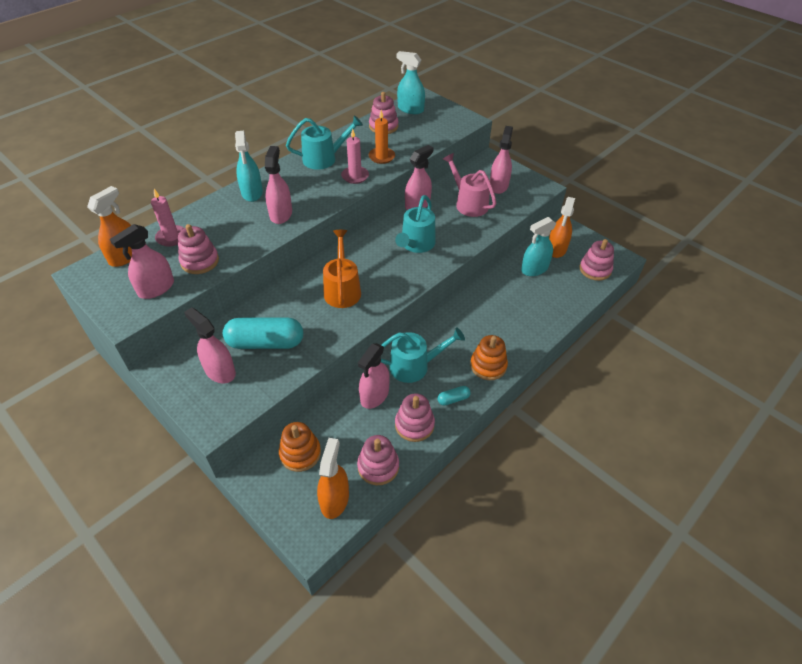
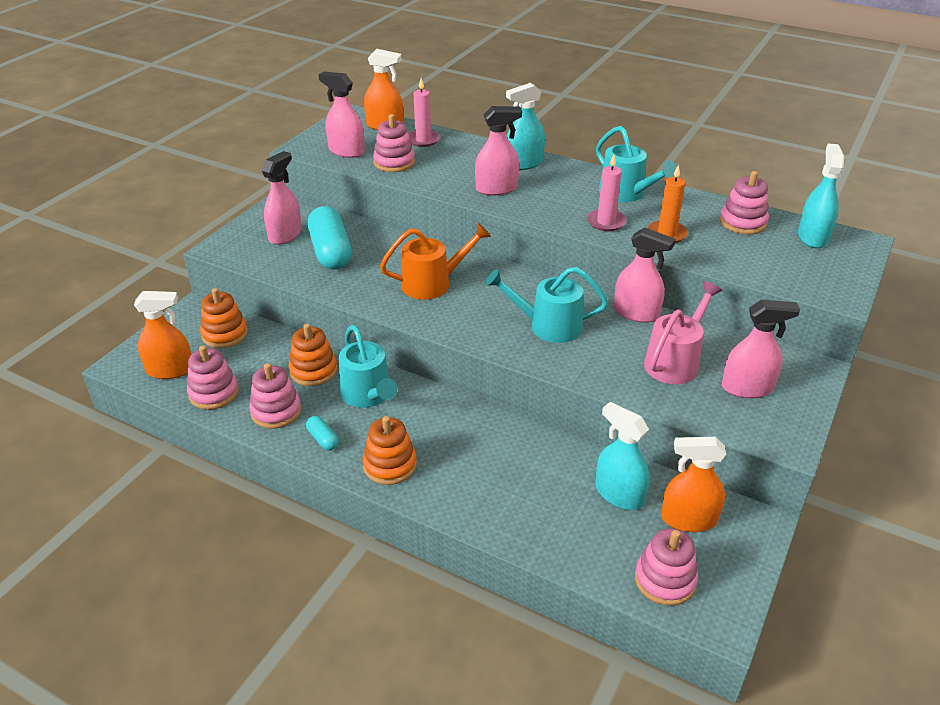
camera: 75 degrees right, 10 degrees down
(374, 395) = (313, 371): pink spray bottle -> orange stacking toy

